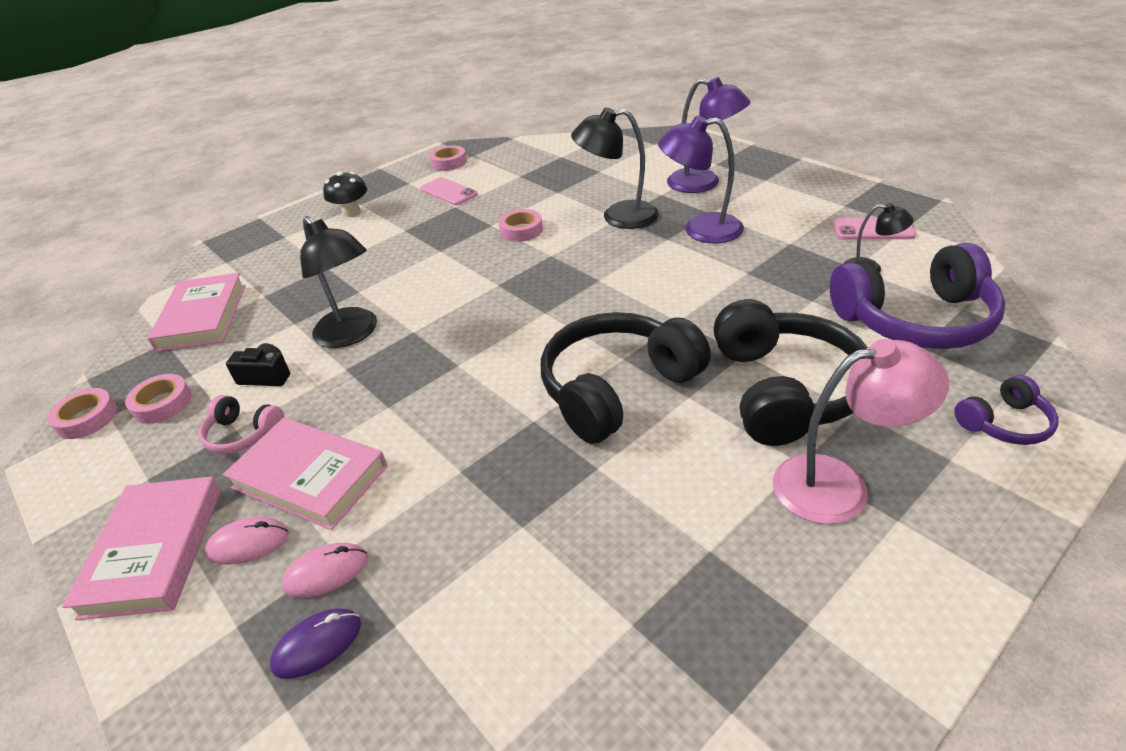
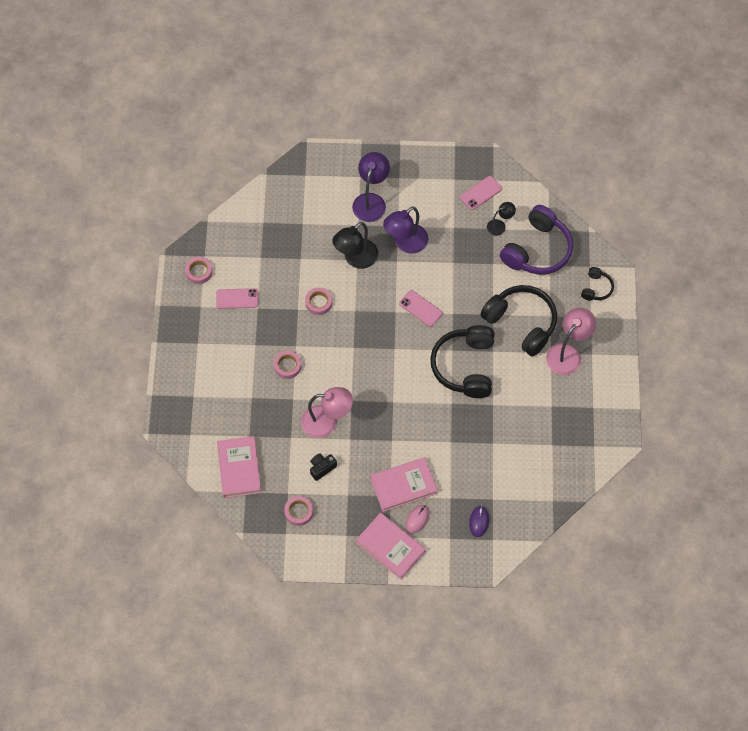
camera: 50 degrees left, 25 degrees up
(87, 418) = (278, 542): pink tape -> pink tape (287, 366)
(202, 317) = (239, 468): pink book -> pink book turned 45 degrees clockwise
(243, 434) = (353, 494): pink headphones -> none
(326, 572) = (454, 505): pink mouse -> none
(351, 212) = (203, 353): black mushroom -> none
(352, 334) = (327, 422): black lamp -> pink lamp
(638, 293) = (420, 308): none -> pink phone
(703, 183) = (371, 201): purple lamp -> purple lamp turned 60 degrees counterclockwise
(1004, 423) = (596, 288): purple headphones -> black headphones

